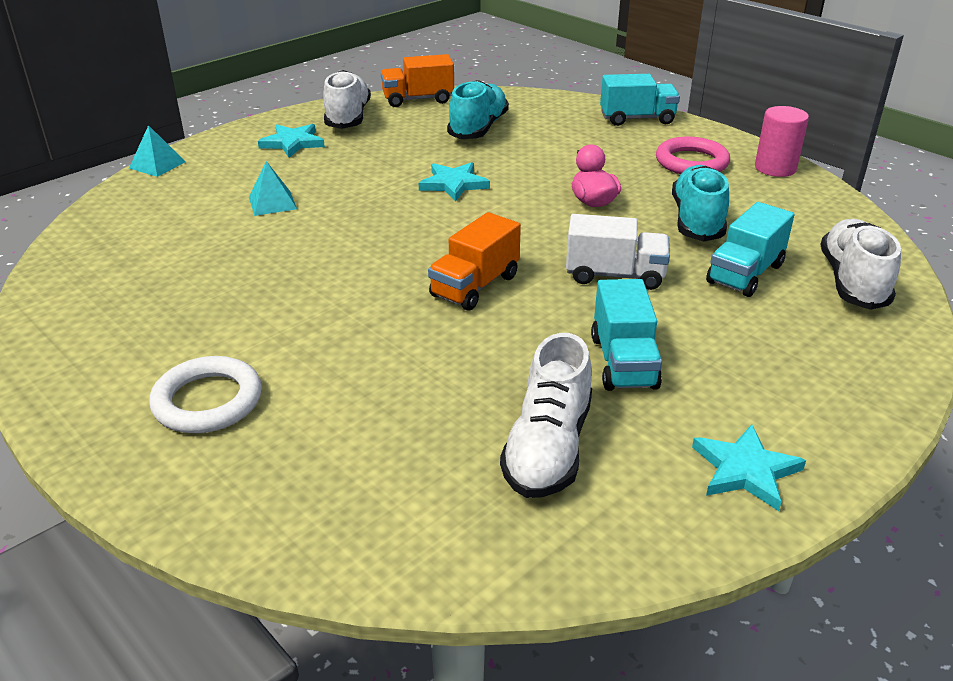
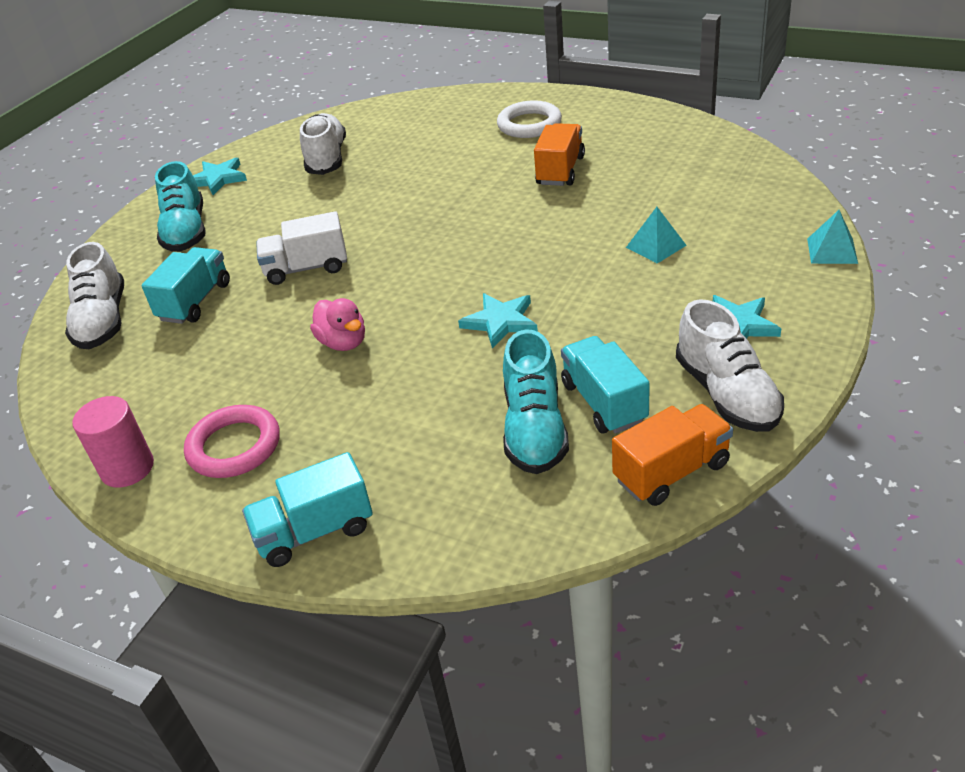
camera: 165 degrees right, 5 degrees up
(475, 286) = (415, 227): orange truck -> orange truck (560, 171)
(623, 362) = (290, 209): turquoise truck -> turquoise truck (603, 402)
(697, 220) = (233, 350): turquoise shoe -> turquoise shoe (186, 231)

